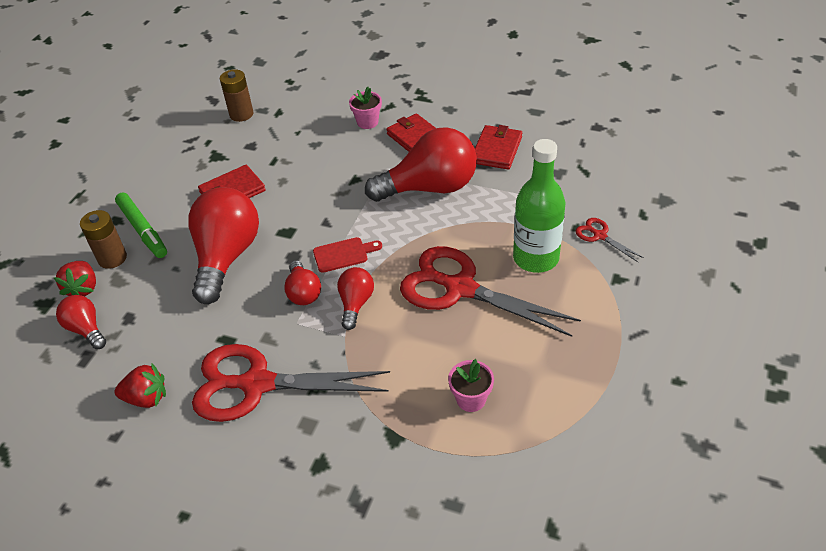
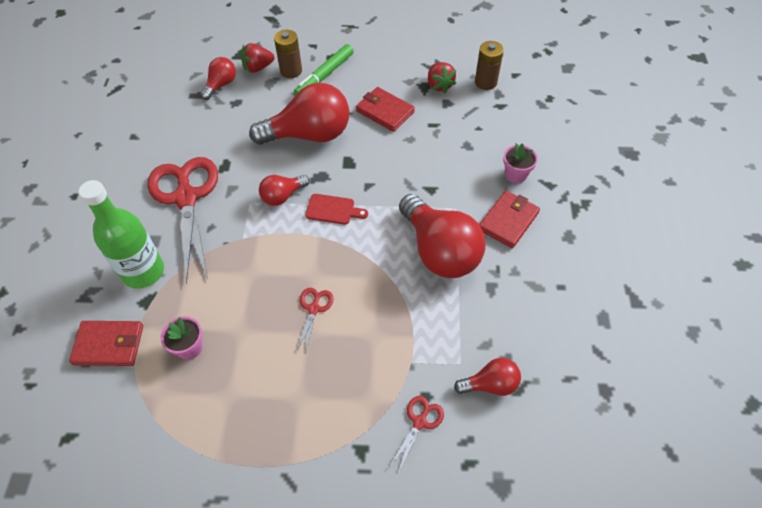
camera: 70 degrees right, 10 degrees up
(146, 398) = (166, 140): red strawberry -> red strawberry (439, 85)
(343, 254) = (333, 210): red cutting board -> red cutting board turned 45 degrees counterclockwise
(356, 304) = (278, 235): red light bulb -> red light bulb (490, 384)
(460, 288) = (314, 309): red scissors -> red scissors, size x0.43
(497, 150) = (520, 295): red wallet -> red wallet (109, 345)
(536, 258) = (369, 365): green bottle -> green bottle (143, 271)

